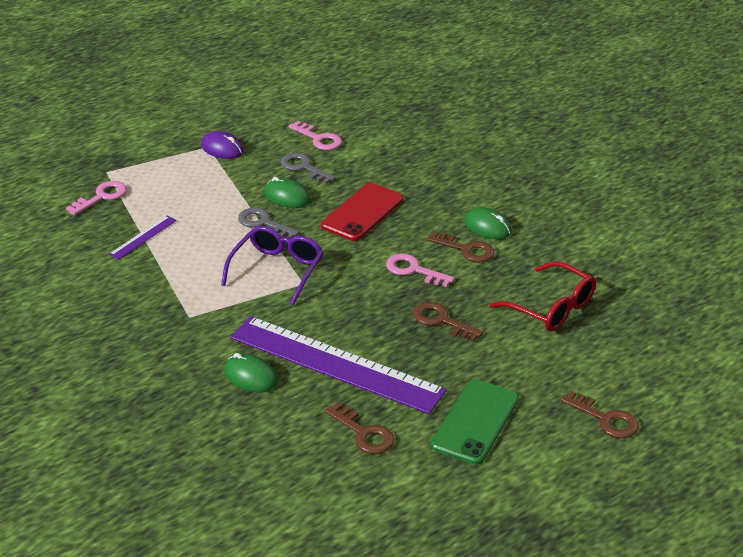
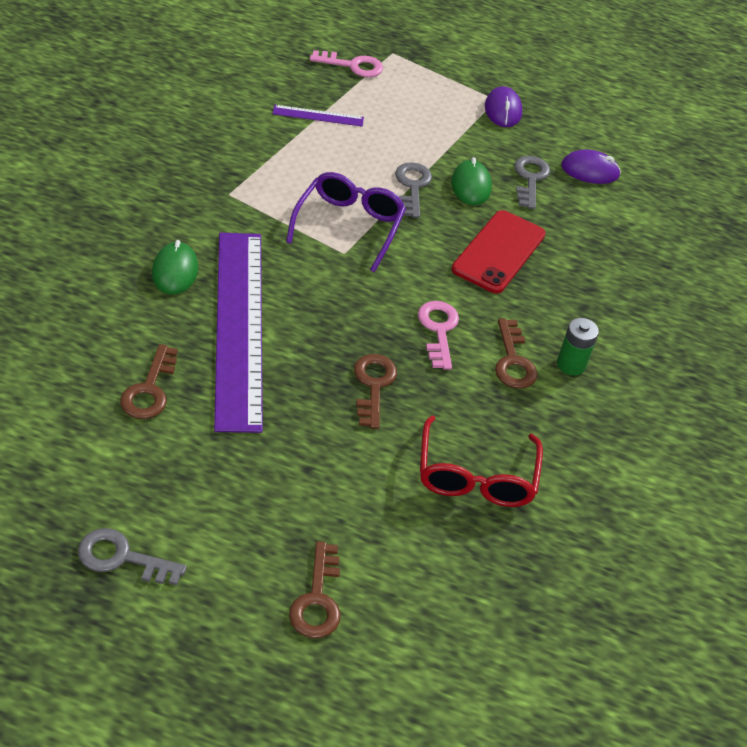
camera: 50 degrees right, 10 degrees up
(277, 270) = (349, 226): purple glasses -> purple glasses turned 60 degrees counterclockwise
(319, 139) = (590, 170): pink key -> purple mouse
(362, 212) = (498, 252): red phone -> red phone turned 60 degrees counterclockwise
(475, 422) = (229, 477): green phone -> none
(487, 227) = (571, 364): green mouse -> green battery
(512, 502) = (122, 558): none -> grey key

